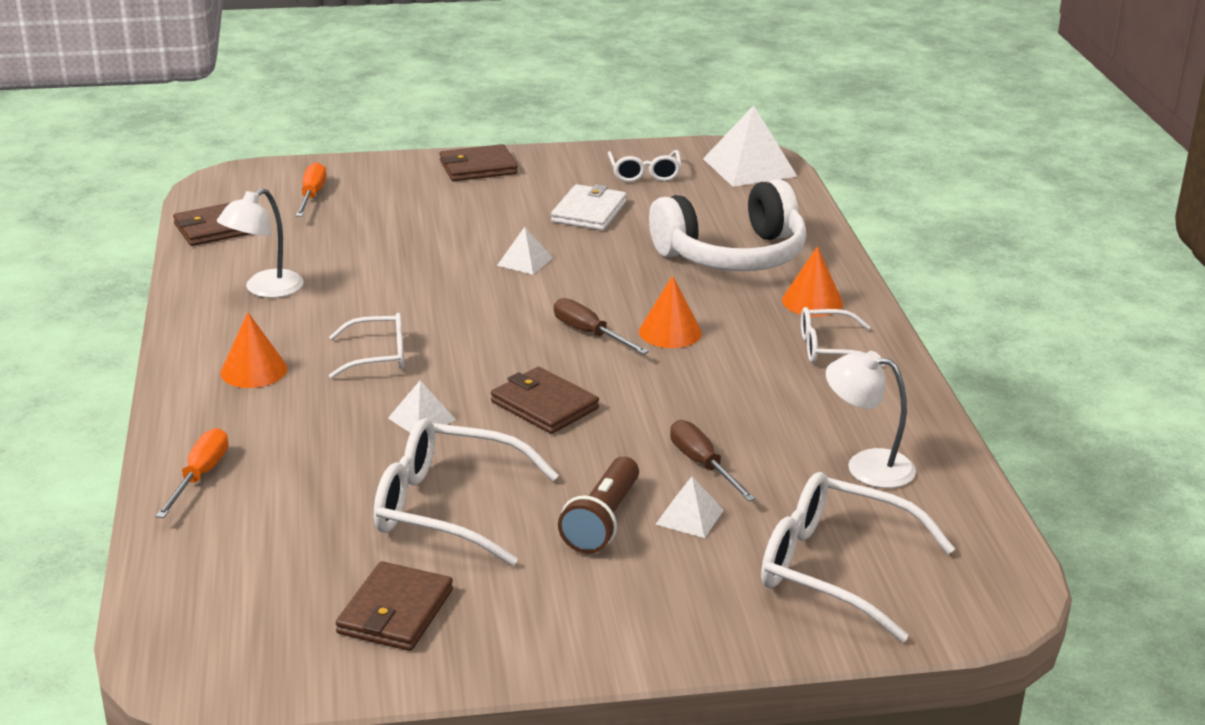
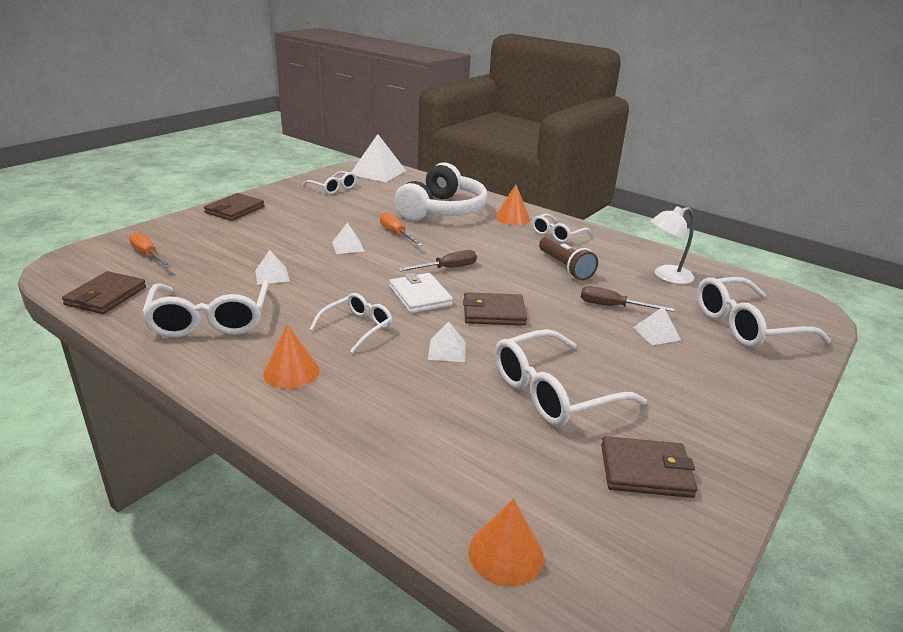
camera: 45 degrees left, 0 degrees up
(200, 476) = (378, 461): orange screwdriver -> orange screwdriver (396, 234)
(265, 289) = (210, 320): white lamp -> white glasses
(389, 265) = (272, 276): none -> white pyramid
(395, 612) = (646, 471): brown wallet -> brown wallet turned 60 degrees counterclockwise
(589, 212) = (337, 213): white wallet -> white wallet (420, 296)
(589, 333) = (447, 268): brown screwdriver -> brown screwdriver turned 150 degrees clockwise
(603, 521) = (631, 356): brown flashlight -> brown flashlight (565, 267)
(670, 332) = (481, 253): orange cone -> orange cone (506, 553)

